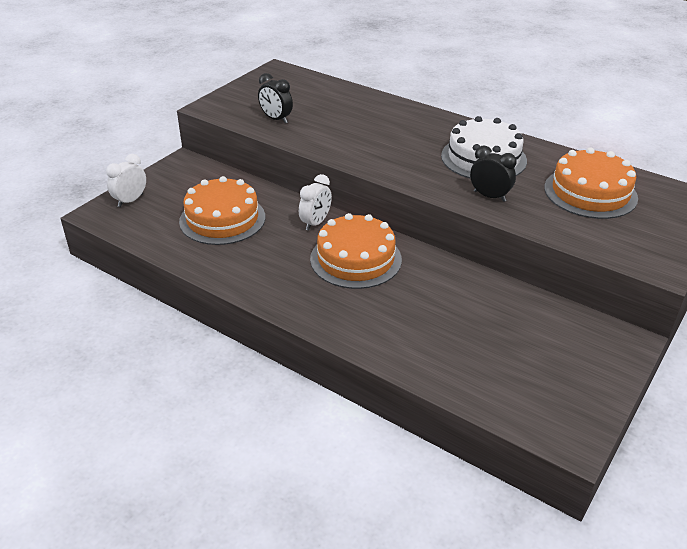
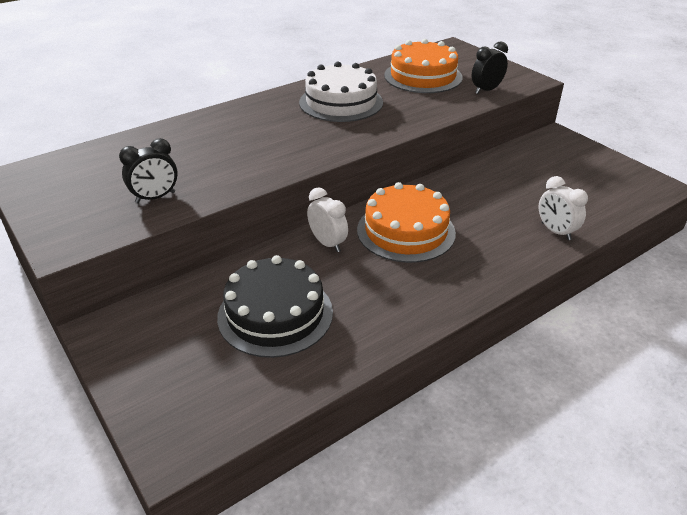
camera: 70 degrees left, 0 degrees up
(130, 200) = (165, 403): white clock -> white clock (555, 231)
(222, 219) = (275, 314): orange cake -> black cake
(489, 196) = (406, 115): black clock -> black clock (486, 90)

